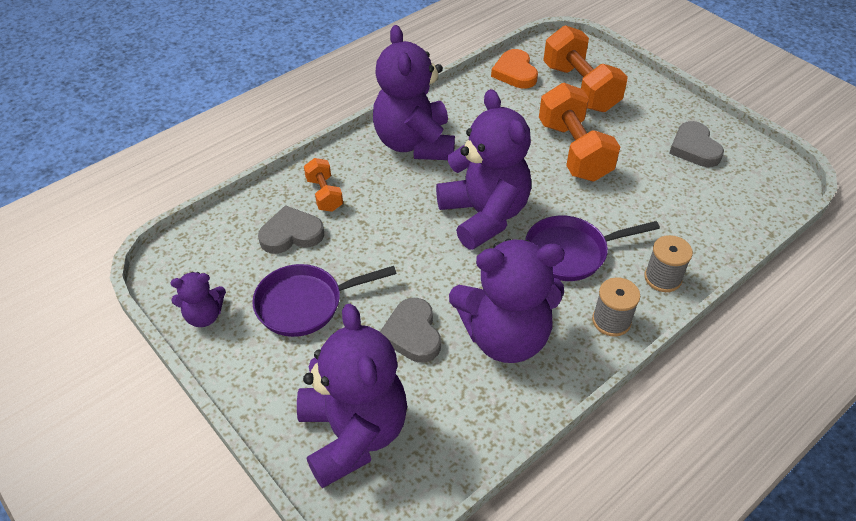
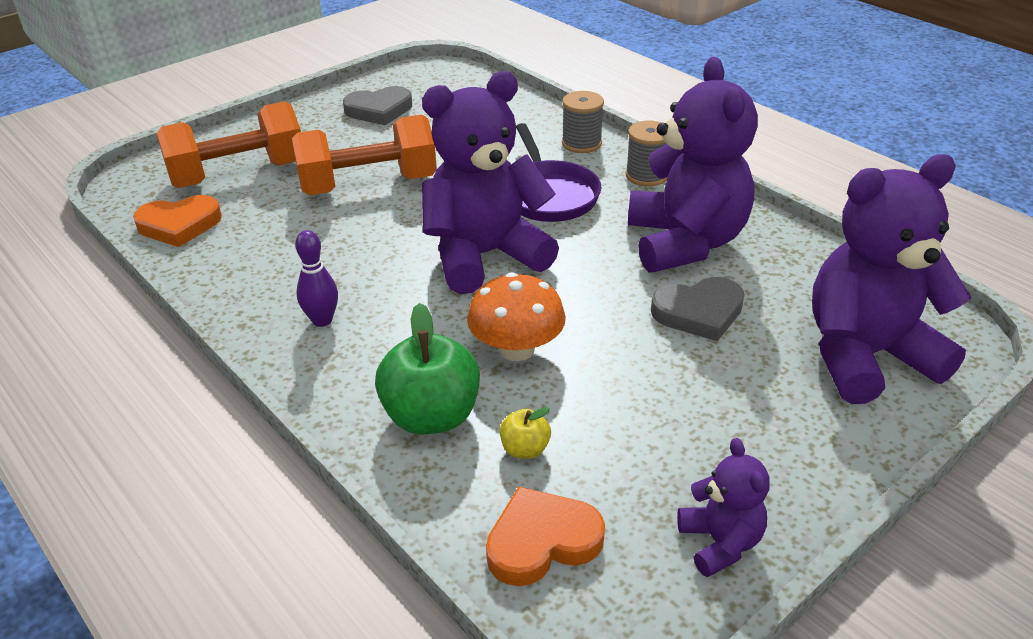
camera: 90 degrees left, 10 degrees down
(224, 240) = (542, 541): none -> orange heart
(291, 234) = (525, 449): grey heart -> yellow apple
(305, 304) = (670, 419): purple pan -> none
(324, 194) = (431, 416): orange dumbbell -> green apple
(380, 231) = (516, 349): none -> orange mushroom
(414, 143) = (322, 320): purple teddy bear -> purple bowling pin

